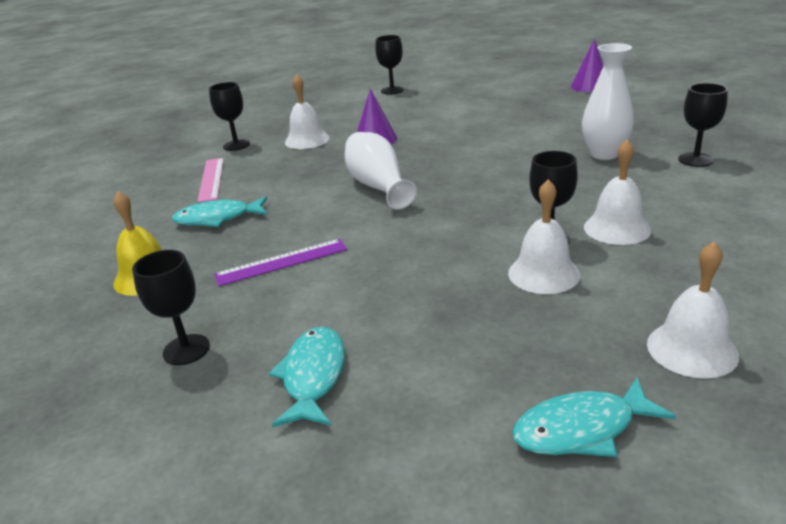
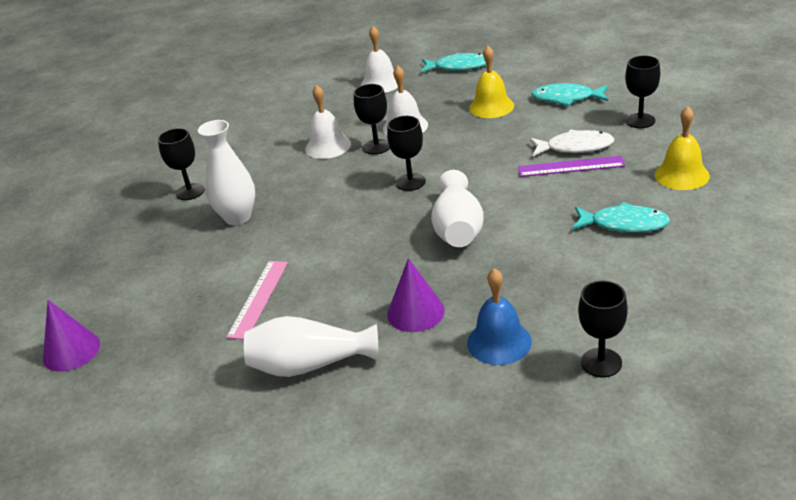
camera: 155 degrees left, 5 degrees up
(211, 179) = (635, 290): pink ruler -> pink ruler (258, 298)
(280, 288) = (575, 147): none -> white fish
(307, 140) = (499, 342): white bell -> blue bell
(313, 376) = (566, 98): turquoise fish -> turquoise fish turned 75 degrees clockwise
(392, 90) = (301, 463): black goblet -> black goblet (410, 182)
(425, 111) = (310, 365): none -> white vase
(437, 333) = (491, 107): none -> yellow bell

